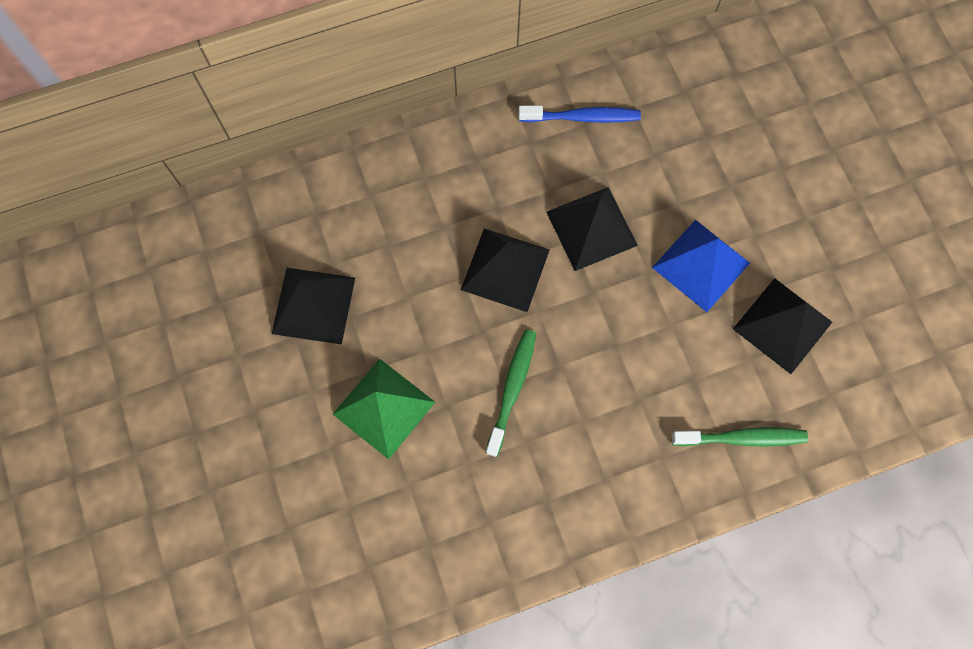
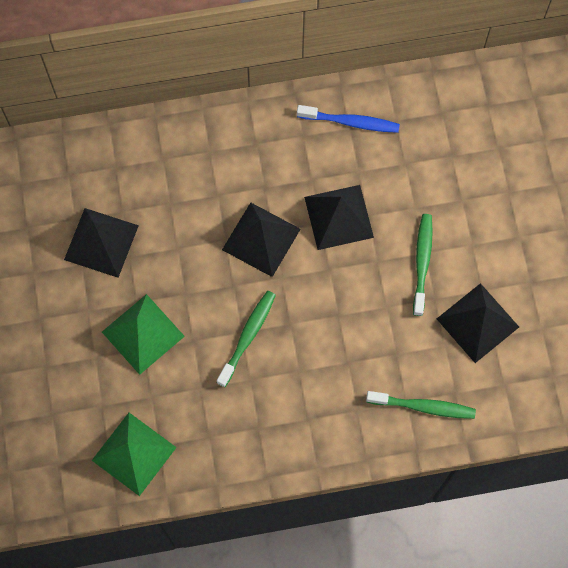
camera: 10 degrees right, 0 degrees up
(399, 560) = (134, 453): none -> green pyramid
(701, 265) = (422, 262): blue pyramid -> green toothbrush

